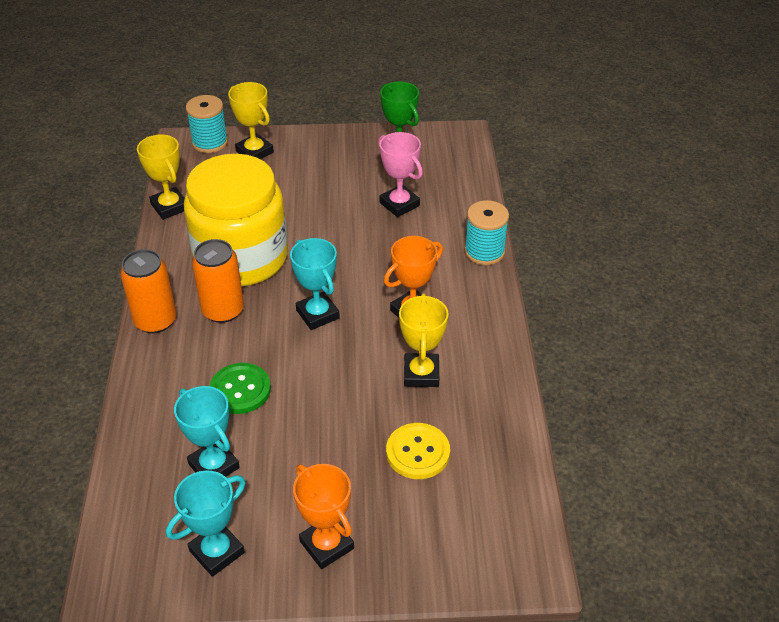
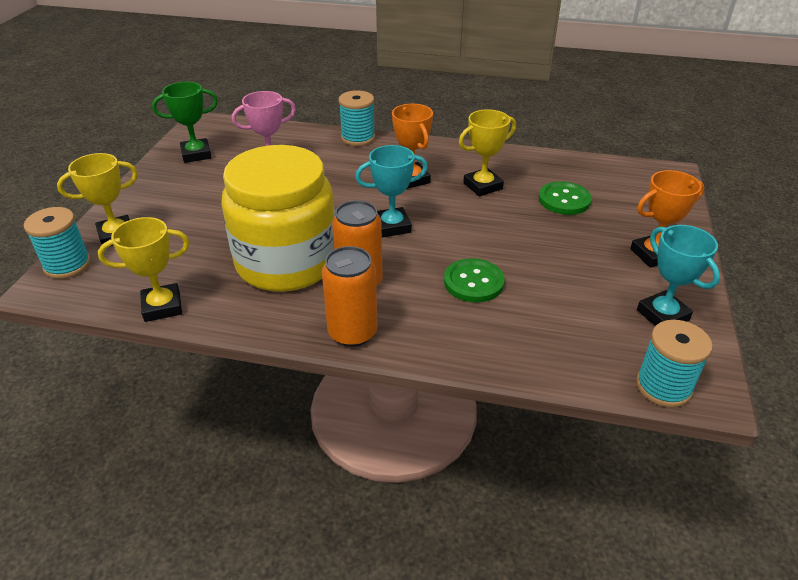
camera: 75 degrees left, 5 degrees down
(110, 549) = (663, 387): none -> turquoise spool
(214, 466) = (565, 308): turquoise trophy -> none
(418, 452) = (564, 200): yellow button -> green button
(421, 374) = (483, 186): yellow trophy -> yellow trophy turned 45 degrees counterclockwise

